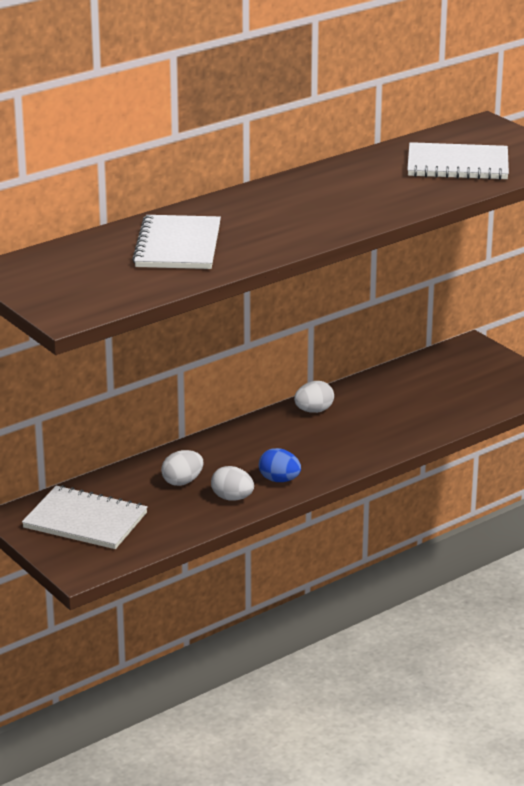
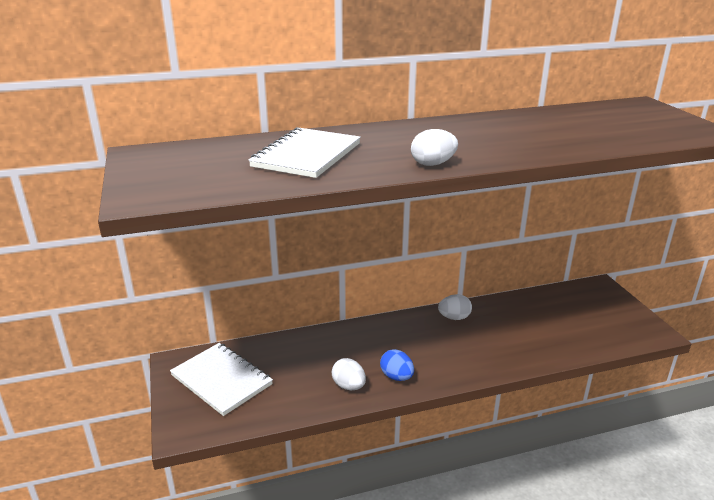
camera: 20 degrees right, 0 degrees up
(182, 482) = (319, 360): white egg -> white egg (432, 164)
(457, 165) = (608, 127): white notebook -> none

